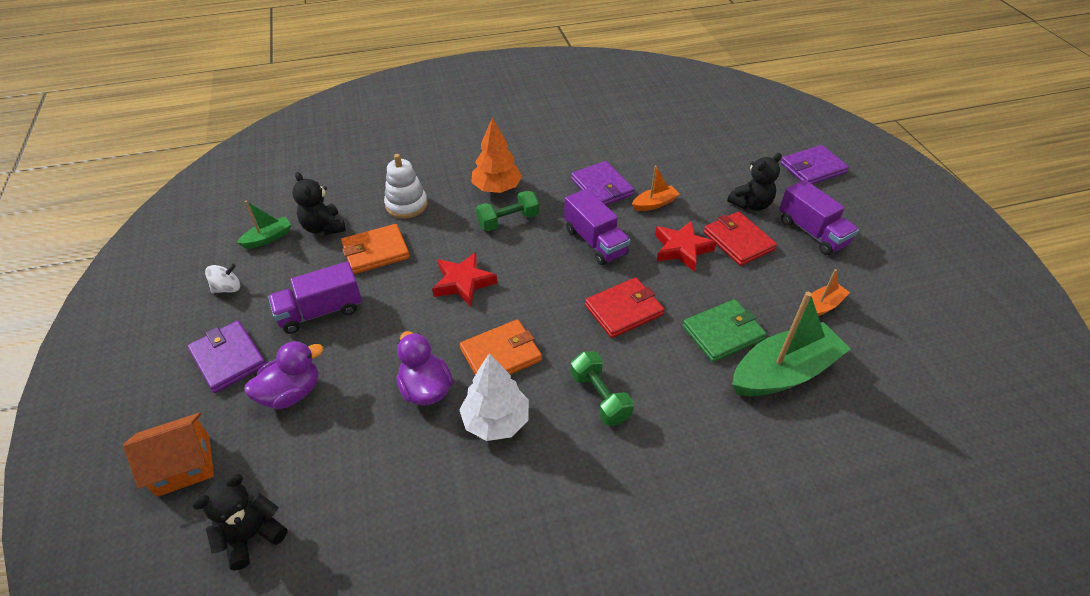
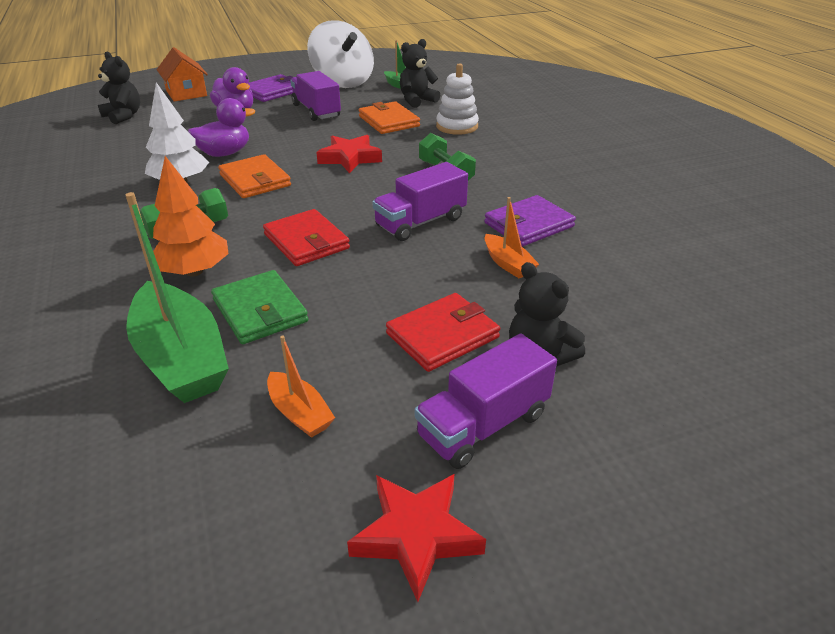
camera: 85 degrees right, 10 degrees down
(228, 288) = (343, 82): white spinning top -> white spinning top, size x2.46
(497, 188) = (500, 164): orange tree -> orange tree (194, 271)
(681, 249) = (417, 283): red star -> red star (416, 535)
(813, 168) = (693, 453): purple wallet -> none

